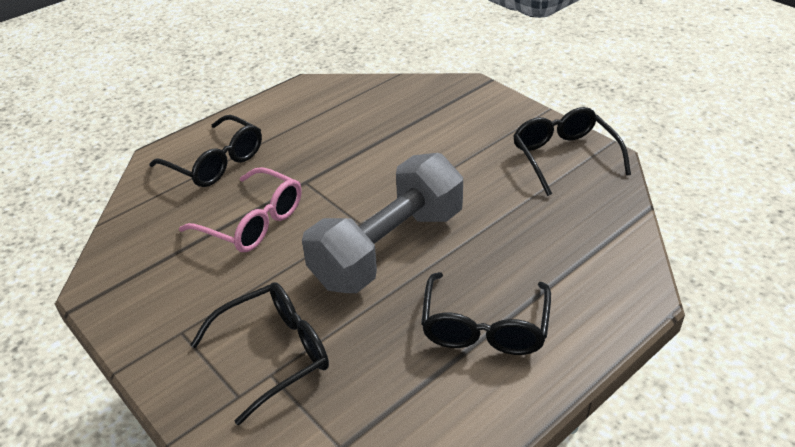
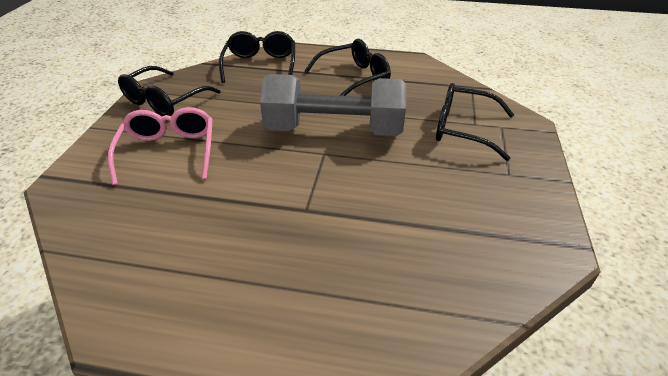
camera: 130 degrees left, 0 degrees up
(216, 163) = (340, 299): black glasses -> black glasses (260, 65)
(253, 222) = (385, 208): pink glasses -> pink glasses (169, 151)

